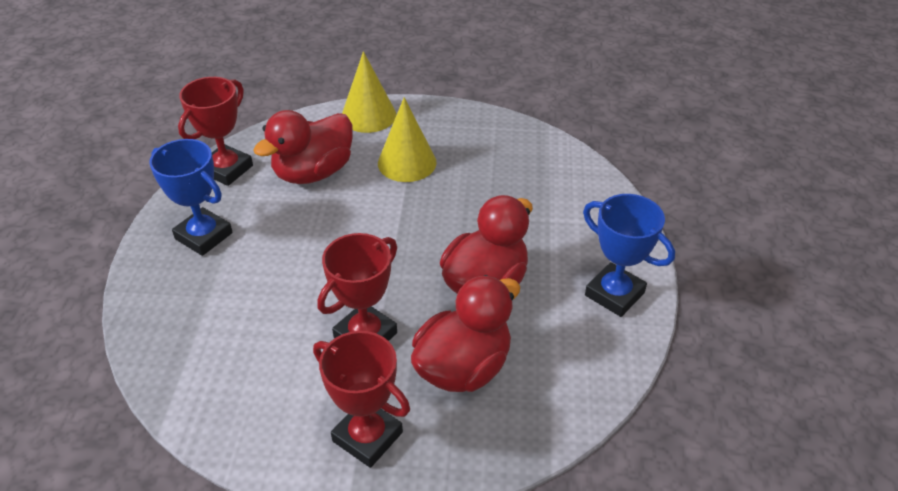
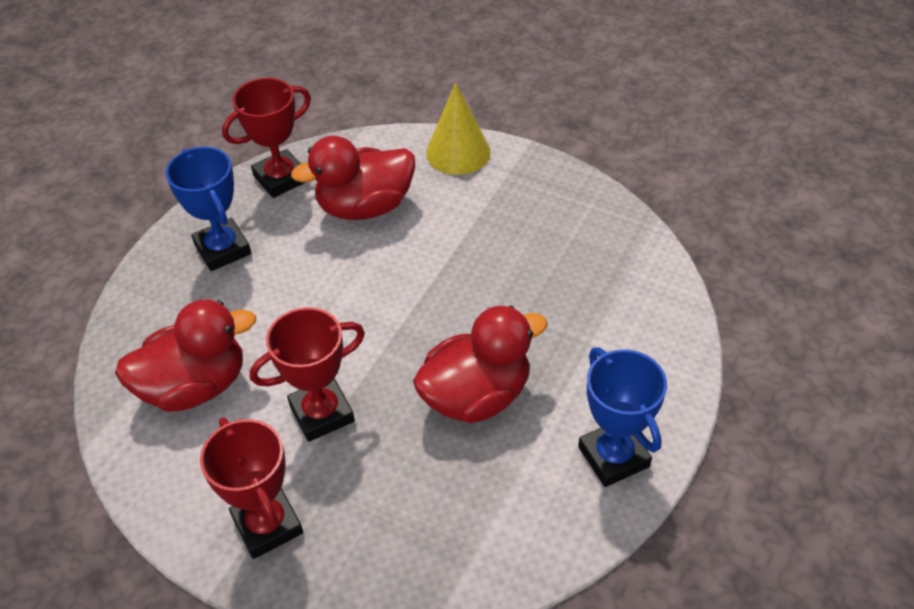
camera: 25 degrees right, 5 degrees up
(407, 162) = (469, 222): yellow cone -> none
(463, 367) = (401, 484): red duck -> red duck (195, 386)

